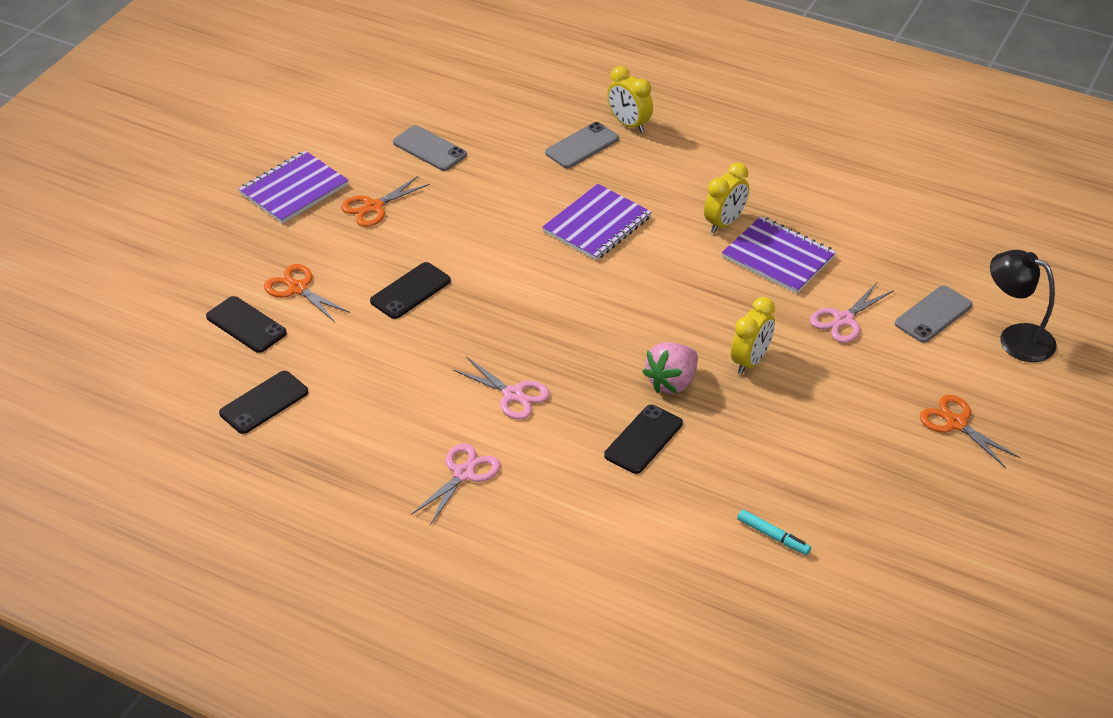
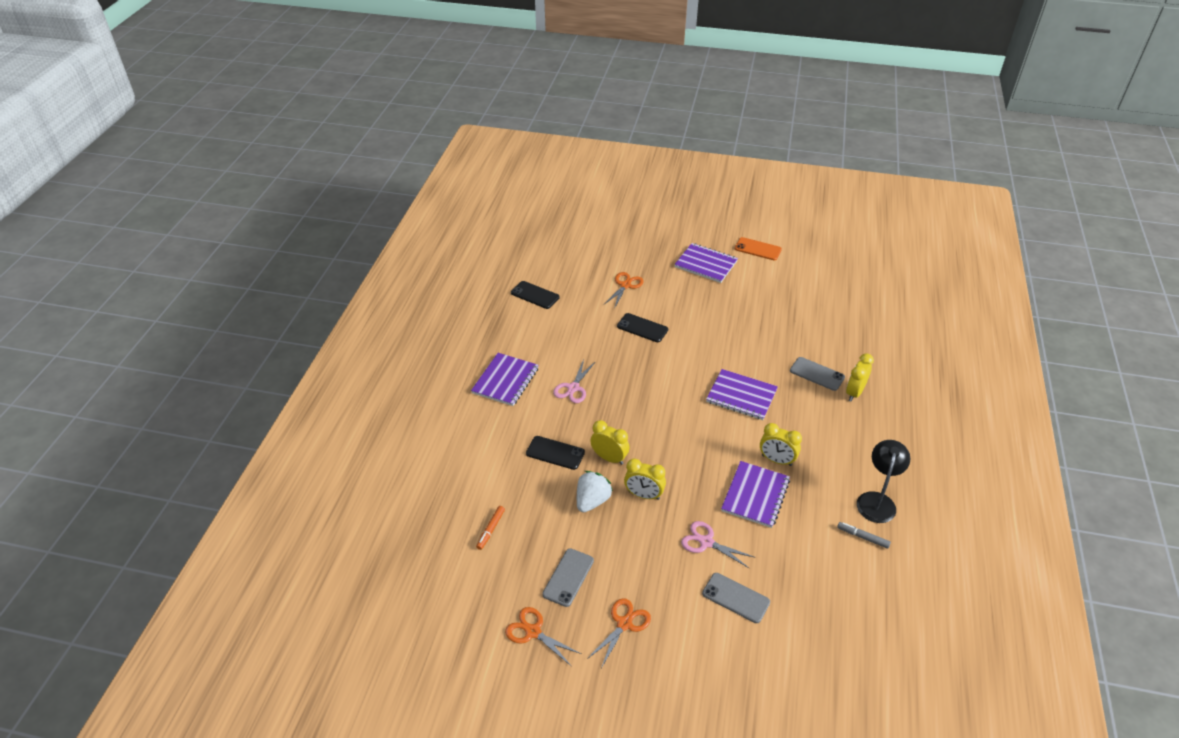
camera: 75 degrees right, 0 degrees up
(246, 325) = (589, 274): black phone -> none
(288, 128) = (758, 249): none -> orange phone
(373, 207) = (707, 297): orange scissors -> orange scissors (533, 632)
(429, 149) = (772, 307): grey phone -> grey phone (568, 577)
(464, 473) = (505, 380): pink scissors -> purple notebook
(672, 382) = (609, 458): pink strawberry -> yellow clock
(747, 416) = (592, 501): none -> white strawberry
(773, 536) = (491, 530): turquoise marker -> orange marker
(864, 187) = (863, 537): none -> grey marker
(1016, 338) = (732, 657): black lamp -> black lamp (877, 500)

